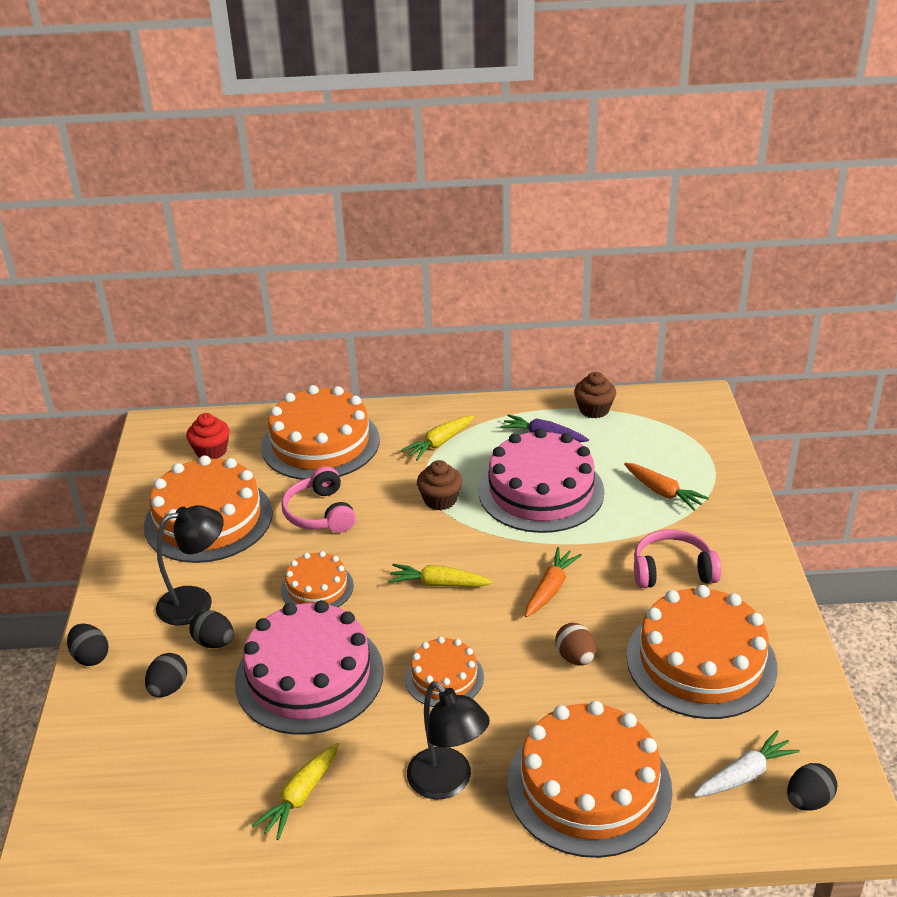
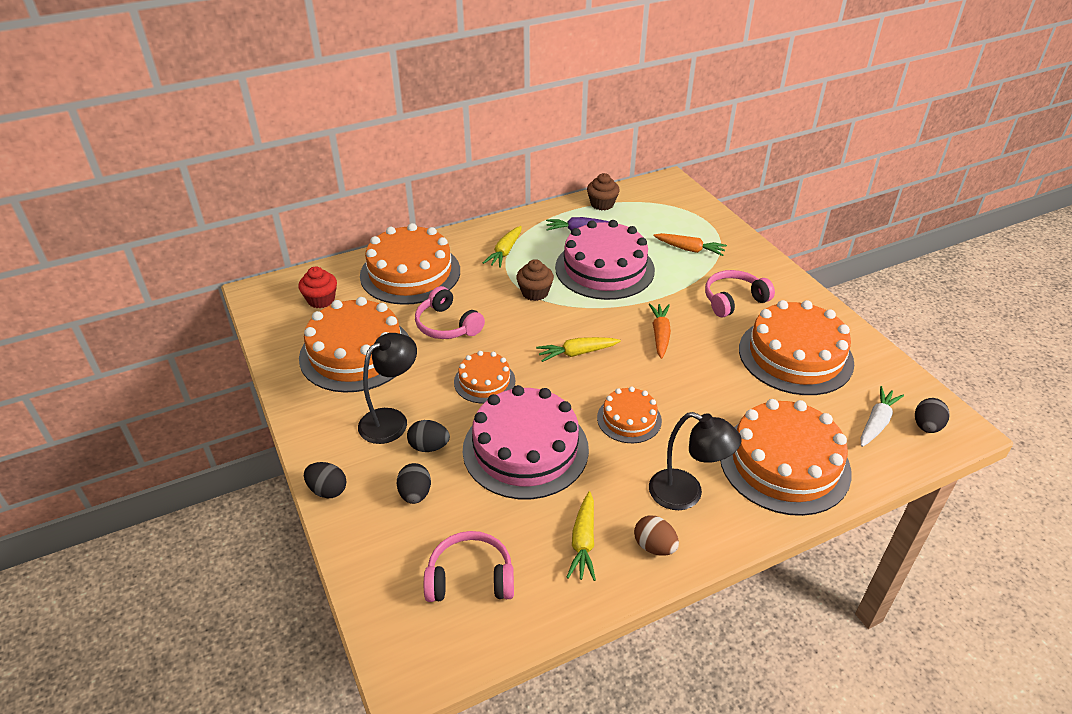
camera: 25 degrees left, 5 degrees up
(164, 793) = (470, 578): none -> pink headphones
(575, 657) = (711, 377): brown egg -> brown egg (654, 546)

